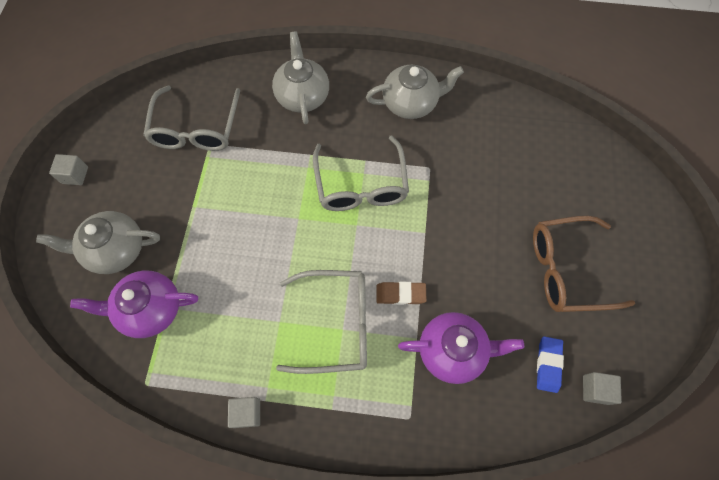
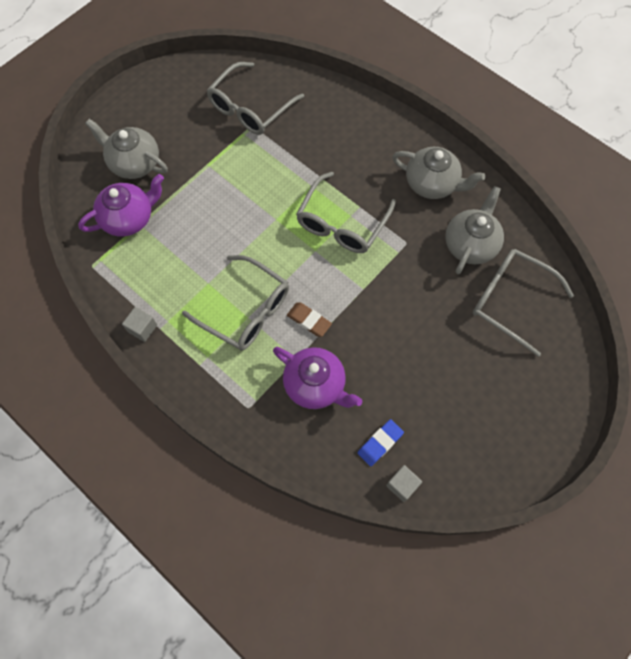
camera: 35 degrees right, 0 degrees up
(75, 175) = (143, 93): grey cube -> none
(150, 309) = (129, 218): purple teapot -> purple teapot turned 120 degrees clockwise
(302, 96) = (349, 128): grey teapot -> grey teapot (470, 244)
(549, 164) = (510, 300): none -> grey glasses
(566, 269) = (454, 387): brown glasses -> none

